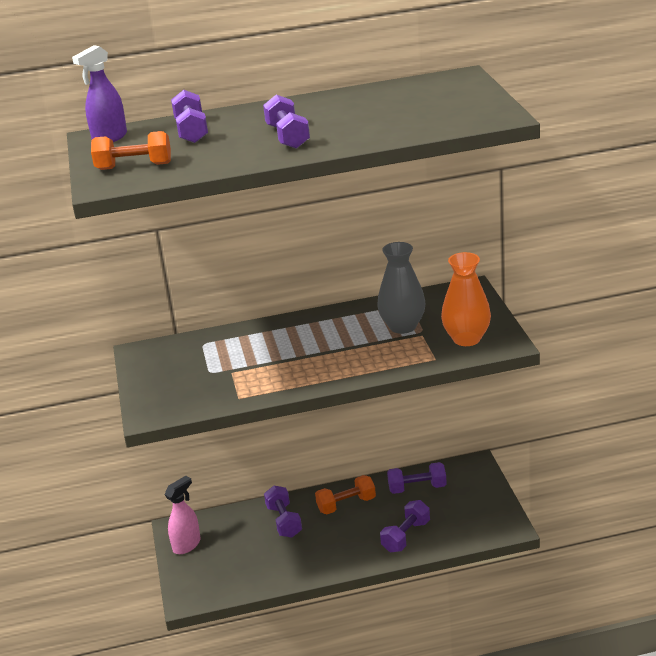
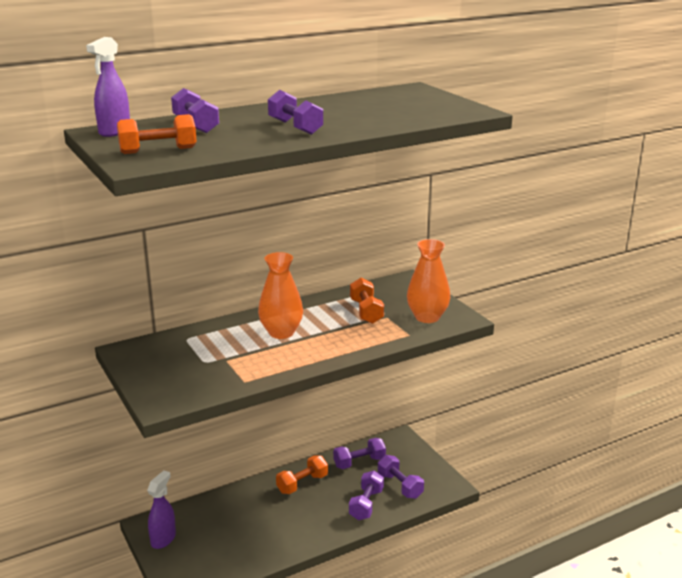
camera: 20 degrees left, 5 degrees down
(187, 545) = (163, 539): pink spray bottle -> purple spray bottle
(284, 521) = (250, 505): purple dumbbell -> purple dumbbell (400, 486)
(301, 345) = (281, 332): none -> orange vase
(402, 326) = (366, 311): grey vase -> orange dumbbell

